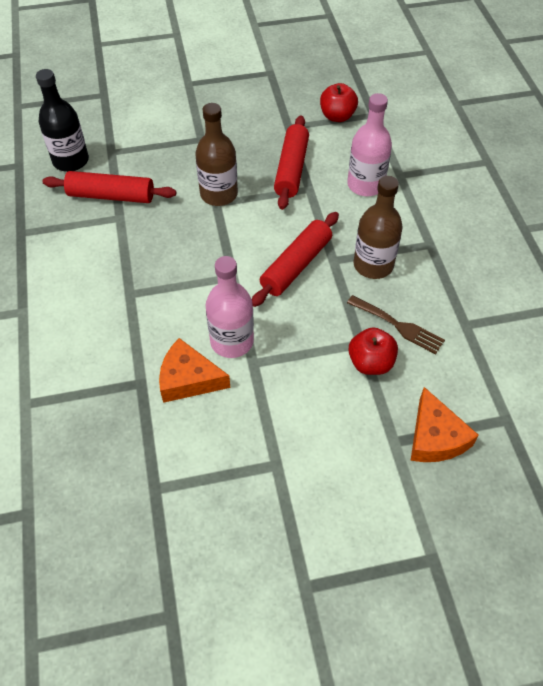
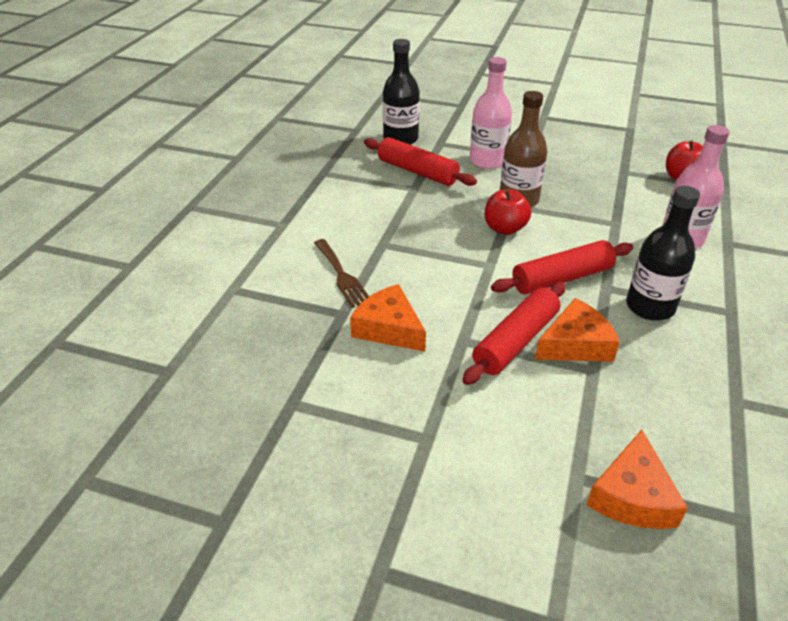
camera: 30 degrees right, 15 degrees down
(232, 341) = (453, 315): pink bottle -> pink bottle (487, 161)
(292, 169) = (606, 203): red rolling pin -> red rolling pin (516, 341)
(338, 326) = (575, 344): none -> orange cheese
(370, 363) = (593, 391): red apple -> red apple (505, 228)
(373, 265) = (650, 307): brown bottle -> black bottle
(399, 326) = (648, 371): brown fork -> brown fork (342, 275)

